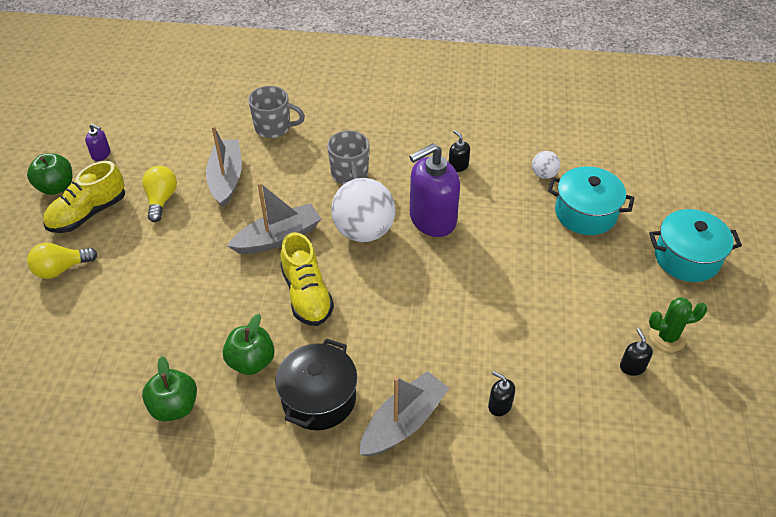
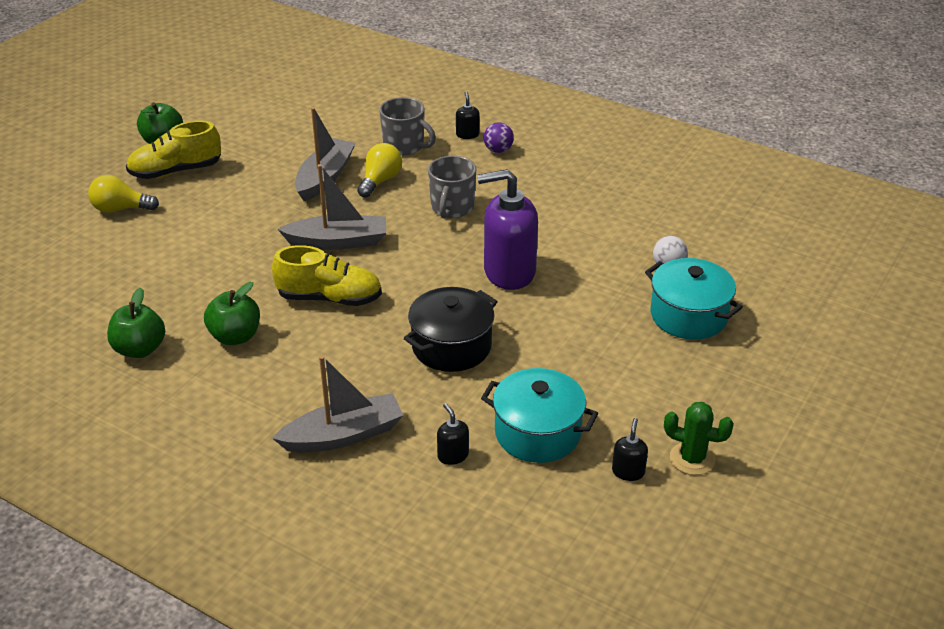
camera: 25 degrees right, 10 degrees down
(101, 154) = (222, 126): purple soap dispenser -> none
(161, 200) = (250, 178): yellow light bulb -> yellow light bulb (380, 181)
(306, 294) = (329, 298): yellow shoe -> yellow shoe turned 90 degrees counterclockwise
(319, 398) = (276, 387): black pot -> black pot (451, 346)
(351, 109) = (498, 150): none -> purple ball
(364, 231) = (428, 261): white ball -> none
(458, 166) = (575, 231): black soap dispenser -> black soap dispenser (467, 134)
(686, 258) = (778, 393): turquoise pot -> turquoise pot (537, 433)

